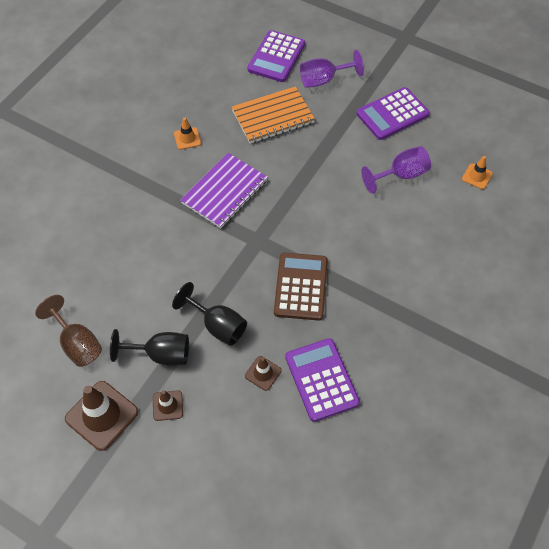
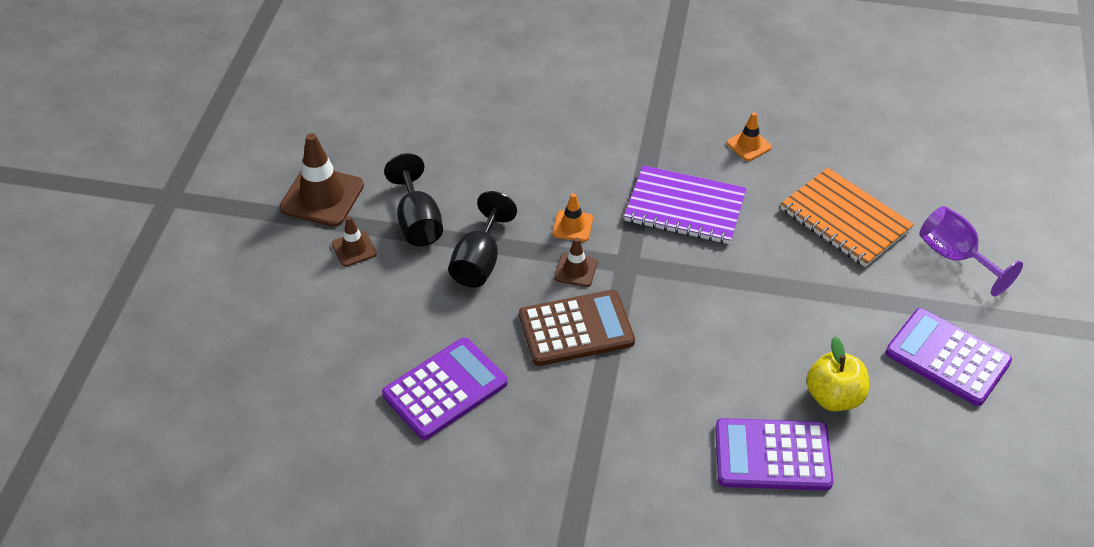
camera: 70 degrees right, 10 degrees down
(77, 344) = (402, 146): brown goblet -> none
(263, 373) = (431, 325): brown traffic cone -> brown traffic cone (576, 270)
(276, 57) = (959, 192): purple calculator -> purple calculator (772, 456)
(401, 175) = (833, 397): purple goblet -> yellow apple
(477, 176) = (894, 500): orange traffic cone -> orange traffic cone (572, 226)

